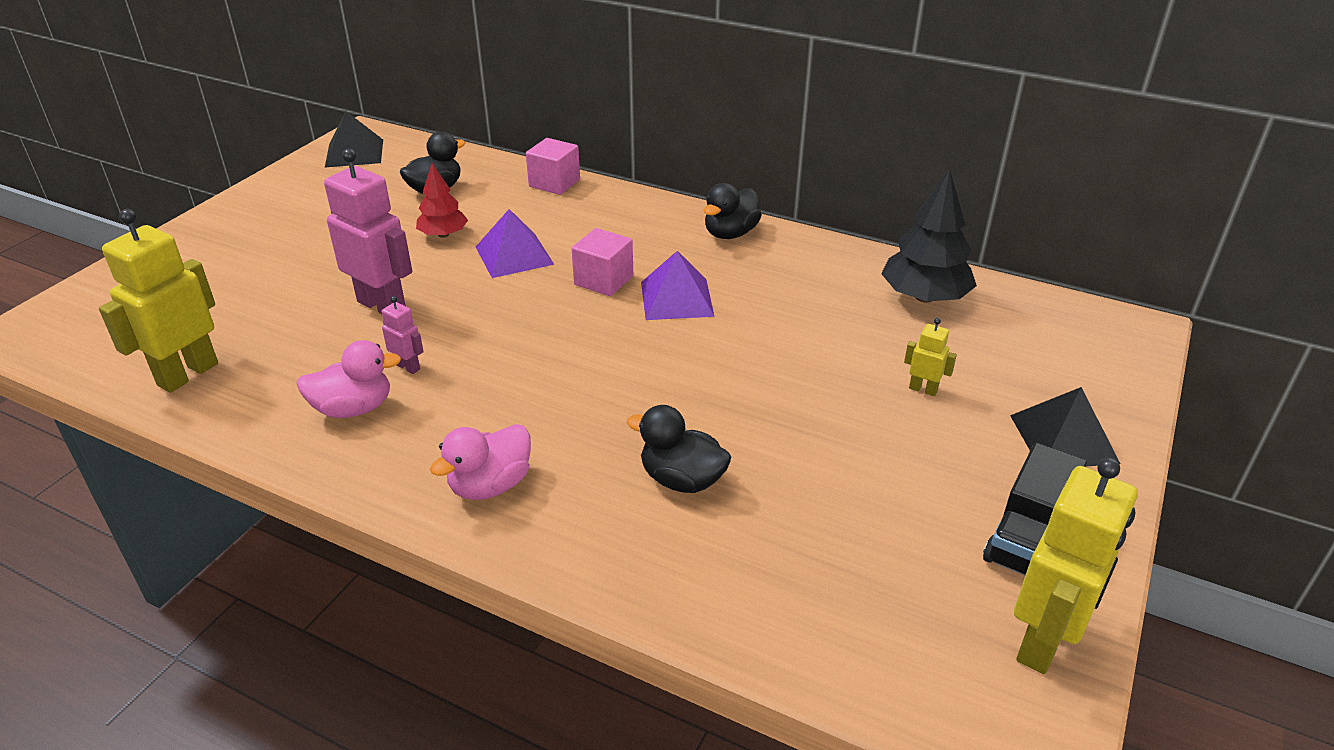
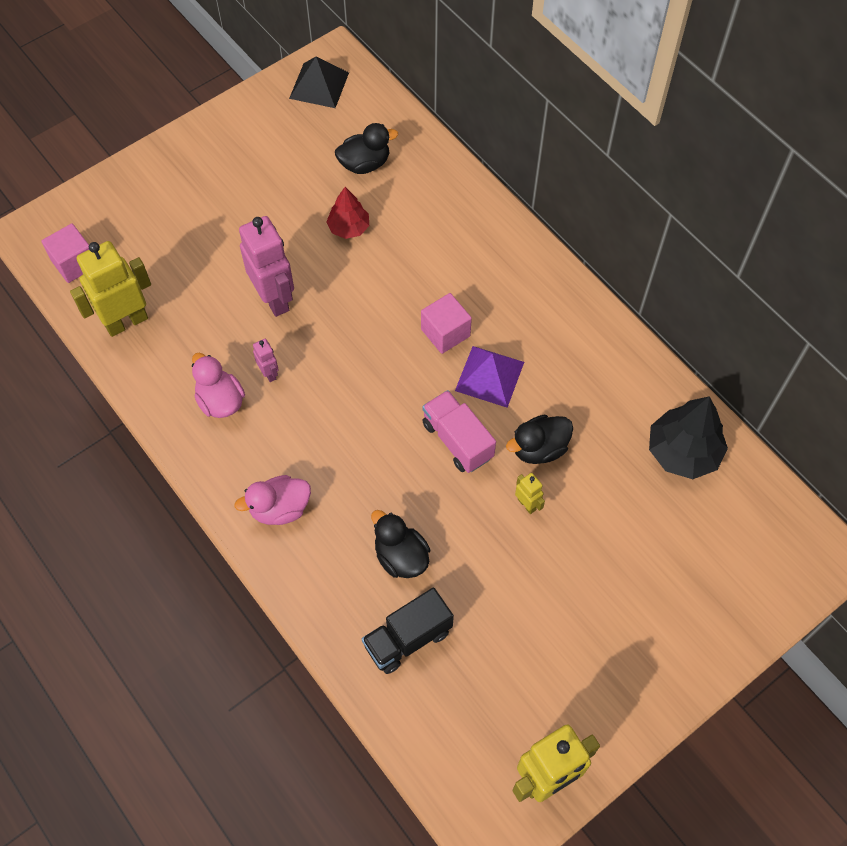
camera: 25 degrees right, 25 degrees up
(353, 408) = (220, 401): pink duck -> pink duck turned 135 degrees counterclockwise
(514, 255) = (391, 275): purple pyramid -> none
(554, 183) = (464, 190): pink cube -> pink cube (74, 263)
(677, 357) = (457, 440): none -> pink truck
(730, 233) = (574, 313): black duck -> black duck (539, 448)
(923, 389) = (614, 547): yellow robot -> yellow robot (527, 504)
(1027, 539) = (593, 703): black truck -> black truck (408, 638)
(1063, 439) = (682, 635): black pyramid -> none

